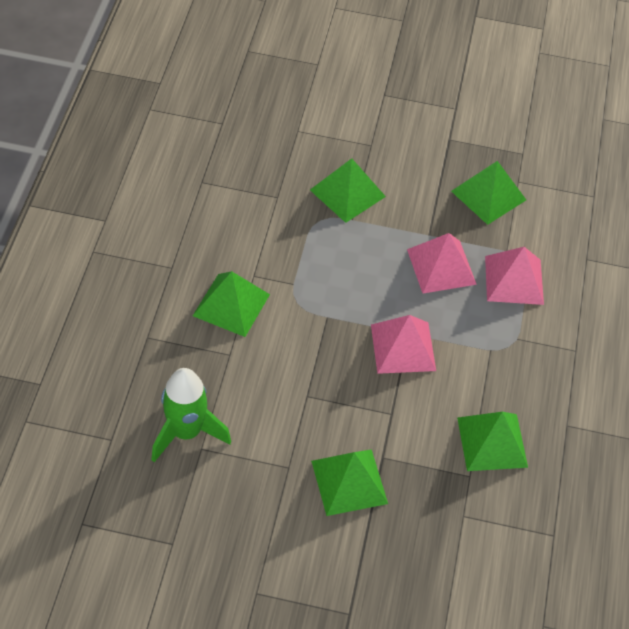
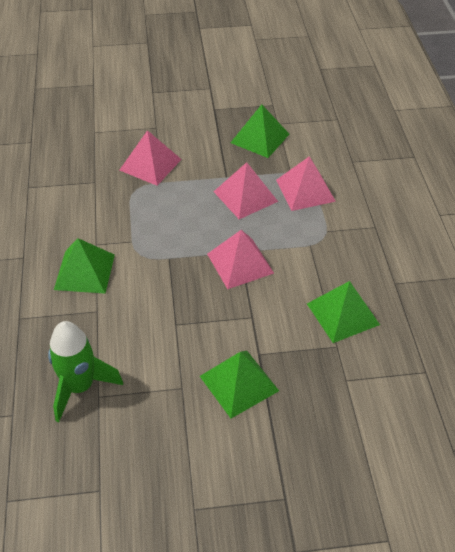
camera: 15 degrees left, 5 degrees down
(347, 193) = (150, 164): green pyramid -> pink pyramid

